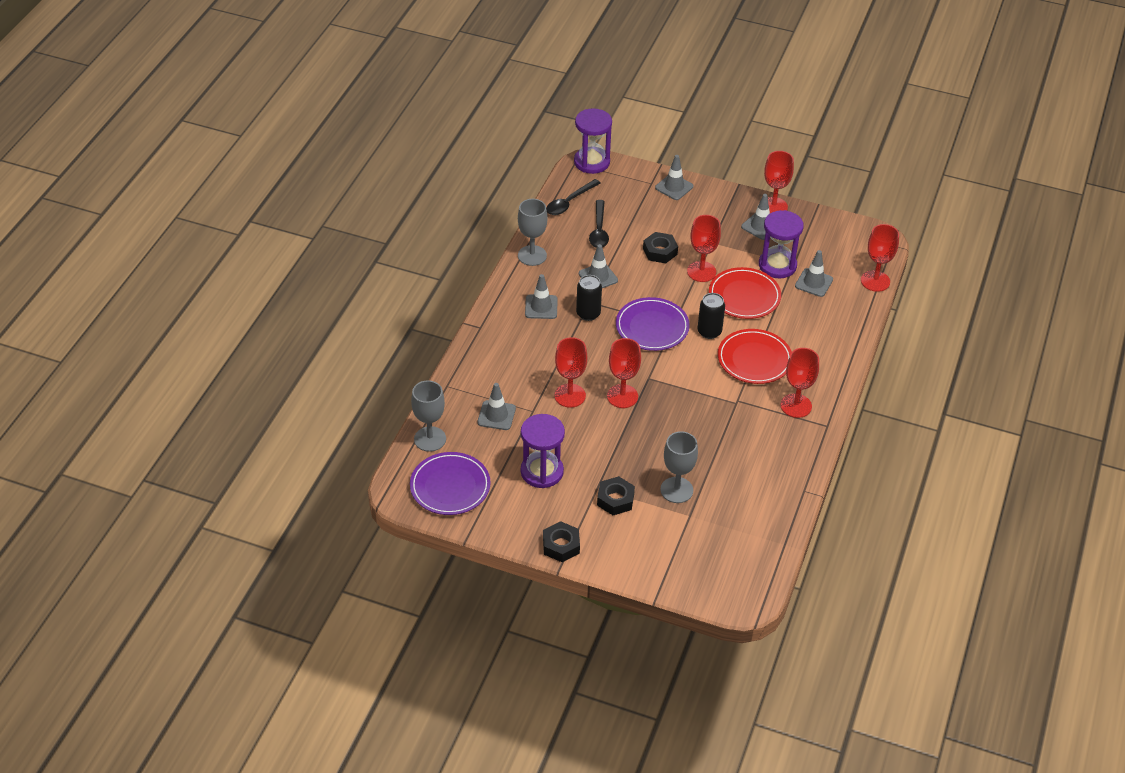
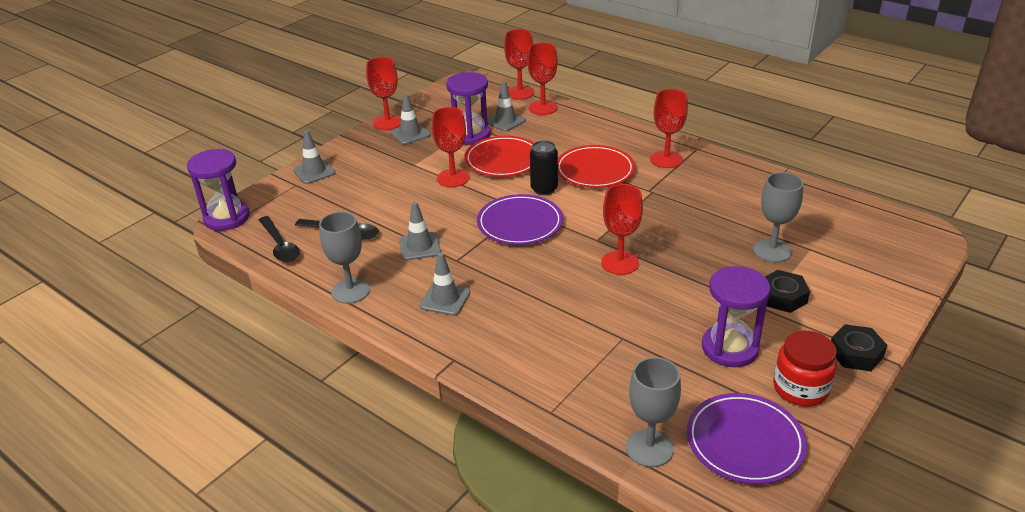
camera: 70 degrees left, 10 degrees down
(496, 415) = (621, 372): grey traffic cone -> none
(511, 514) = (800, 388): none -> red jar
(570, 395) = (606, 302): red goblet -> red goblet (543, 108)
(588, 314) = (476, 264): black can -> none
(660, 251) = (406, 198): black nut -> none

